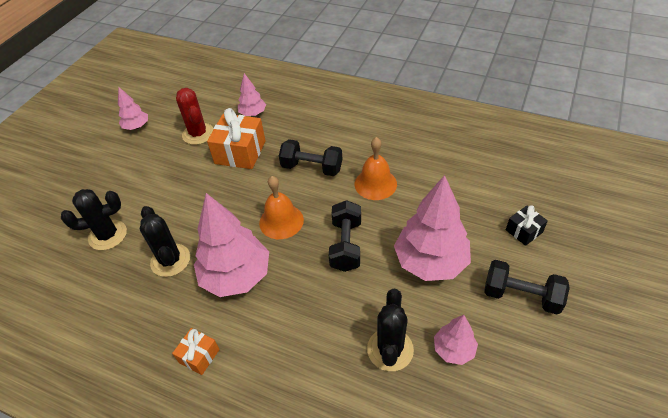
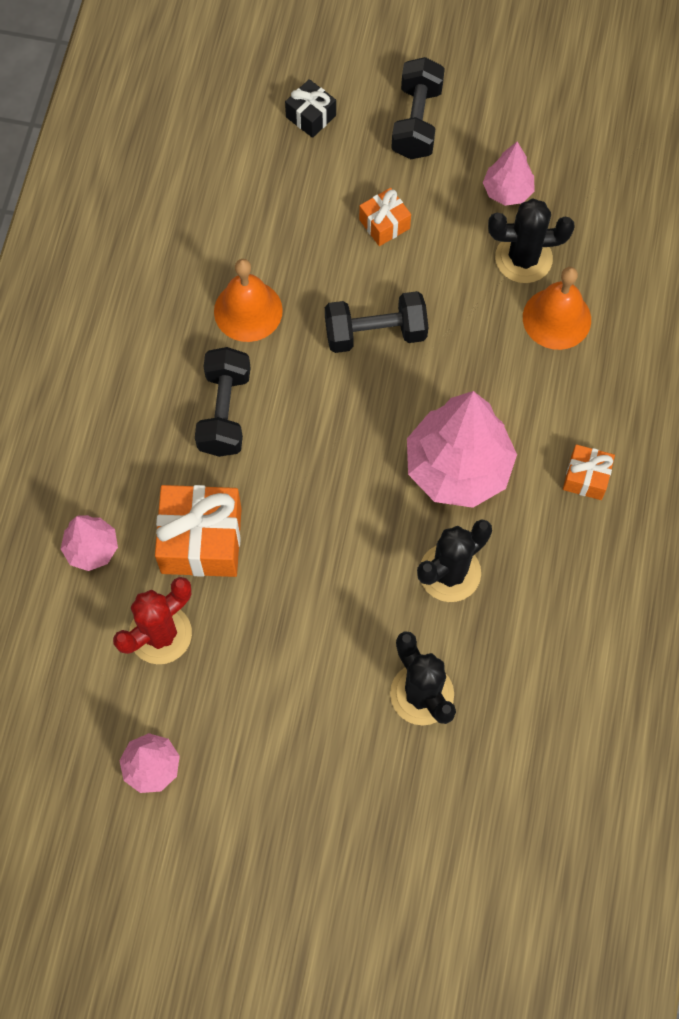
camera: 105 degrees left, 20 degrees up
(281, 221) = (346, 432): orange bell -> orange bell (556, 318)
(430, 262) = (384, 224): pink tree -> orange gift

